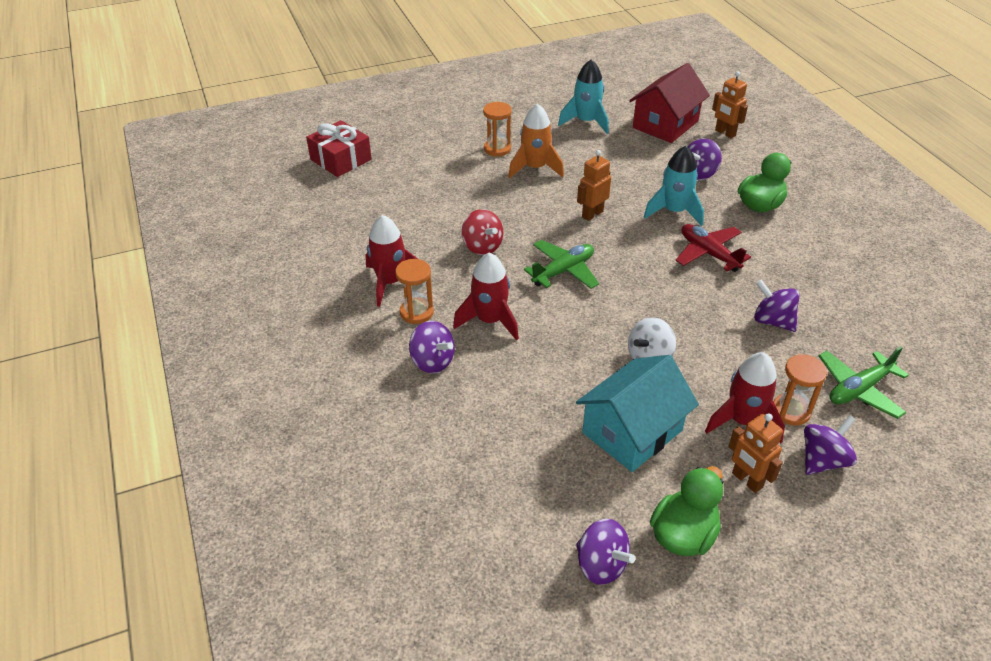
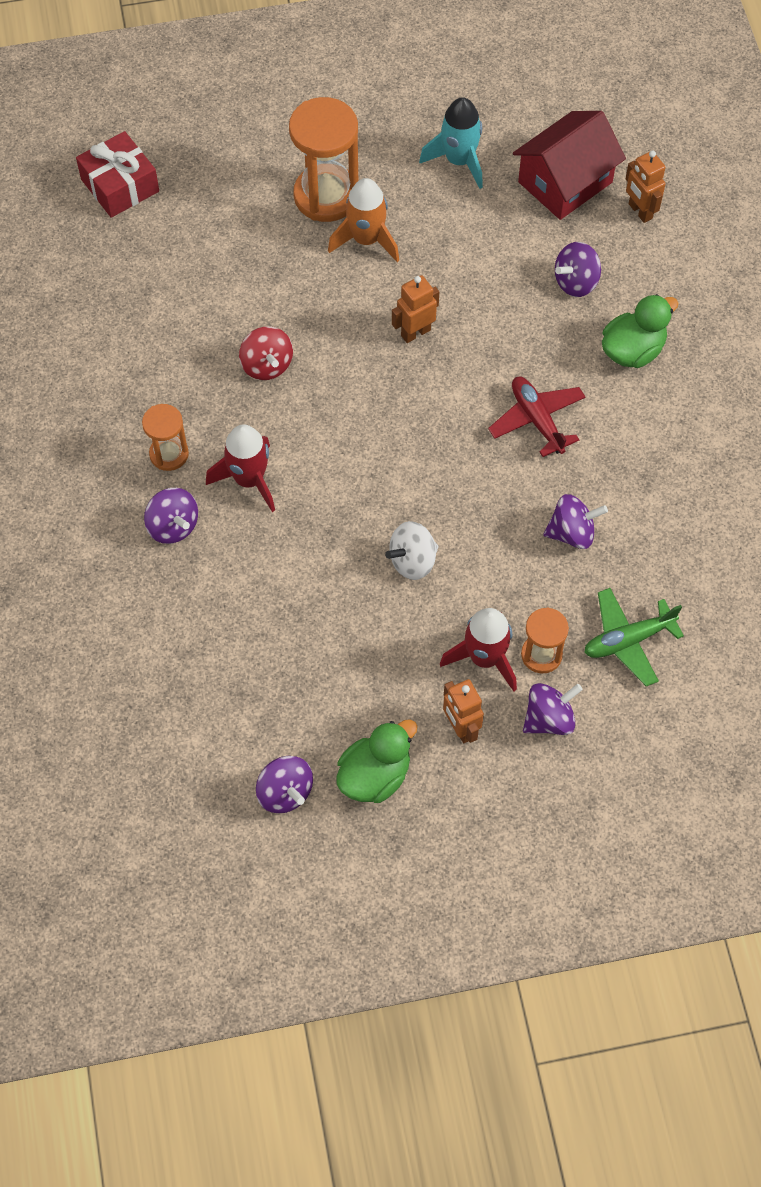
camera: 10 degrees right, 20 degrees up
(390, 282) = (147, 404): red rocket -> none
(497, 149) = (326, 196): orange hourglass -> orange hourglass, size x1.80
(563, 271) = (353, 419): green plane -> none
(632, 431) = (363, 651): turquoise house -> none
(674, 211) = (519, 344): turquoise rocket -> none
(772, 321) = (572, 533): purple spinning top -> purple spinning top turned 120 degrees clockwise

